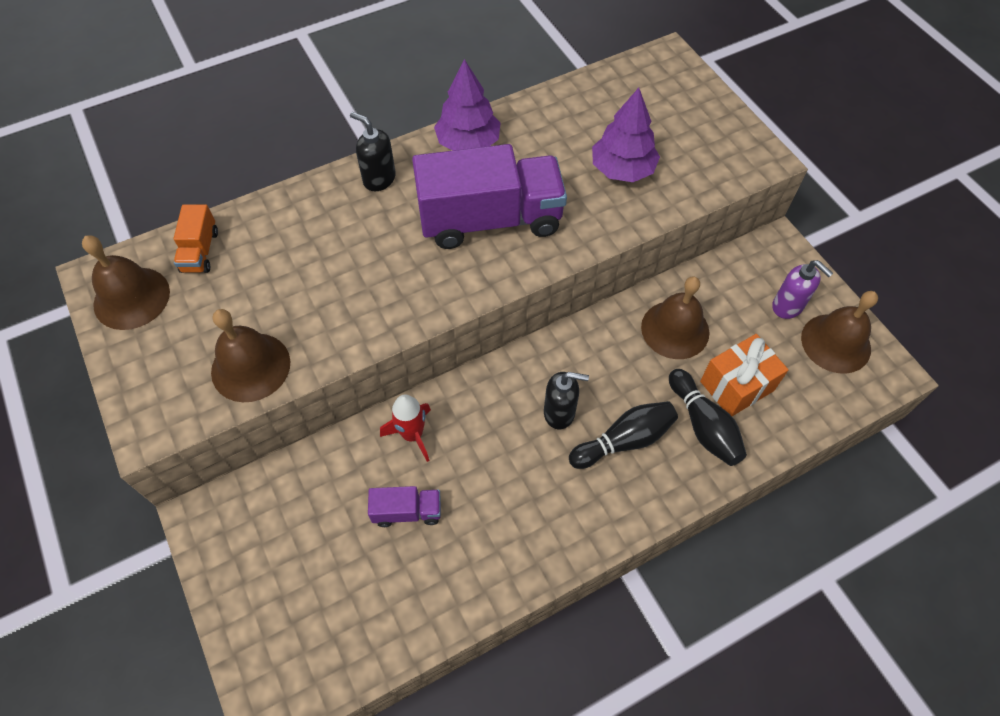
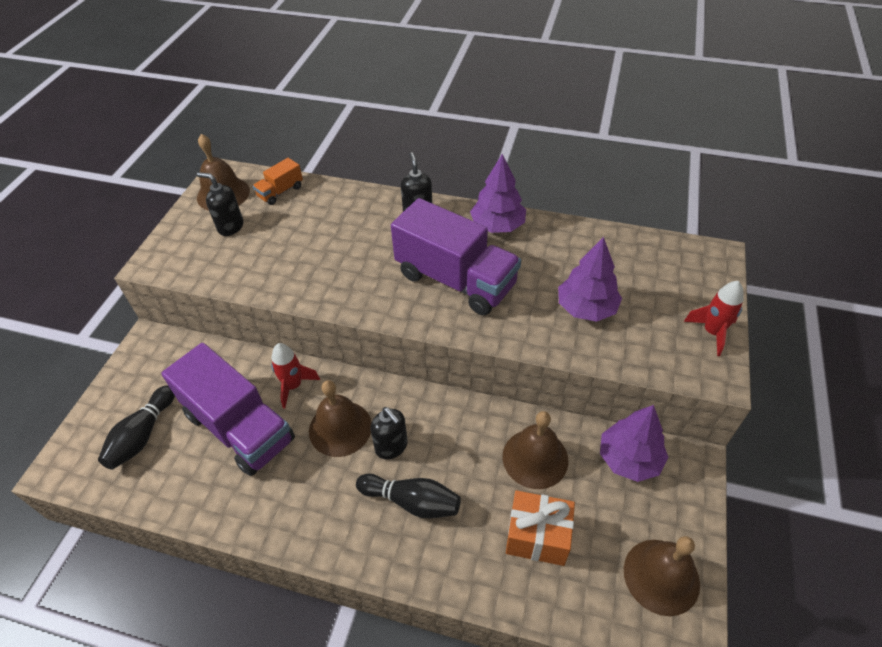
camera: 45 degrees right, 10 degrees down
(191, 326) = (230, 227): none -> black soap dispenser
(250, 367) = (230, 268): brown bell -> brown bell (340, 428)
(407, 511) = (239, 427): purple truck -> purple truck, size x2.22
(703, 425) = (479, 541): black bowling pin -> black bowling pin (142, 435)
(728, 126) = (712, 332): none -> red rocket
(736, 276) = (629, 459): none -> purple tree
(787, 306) = (648, 514): purple soap dispenser -> none

